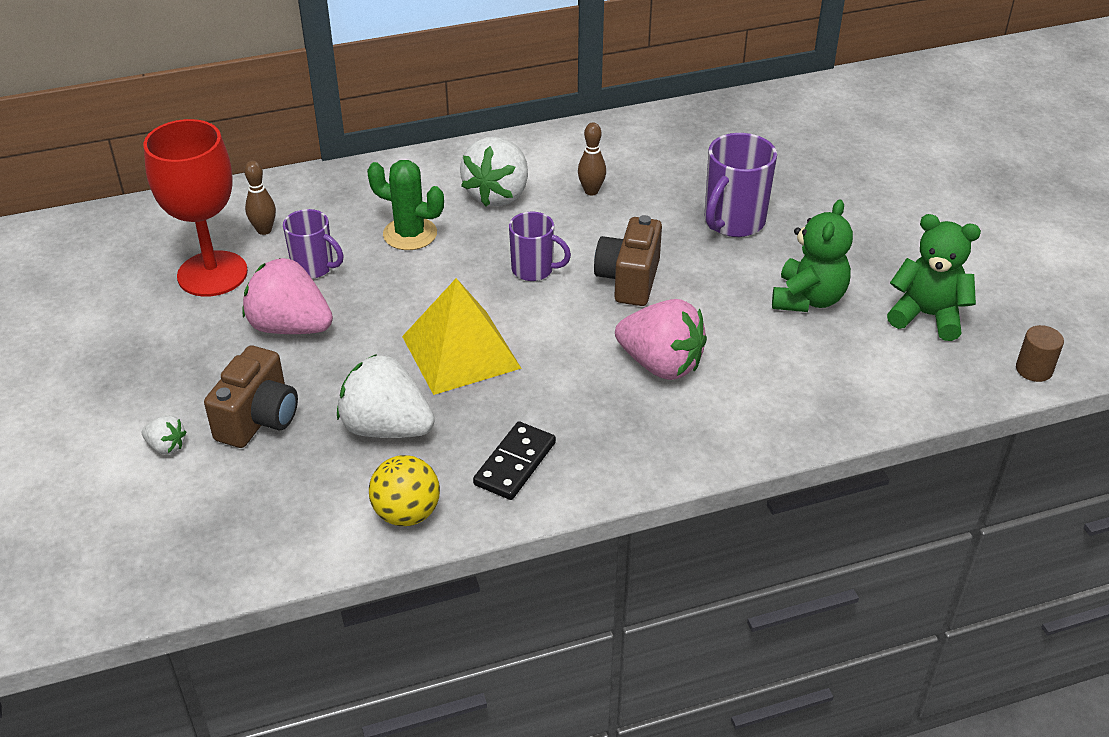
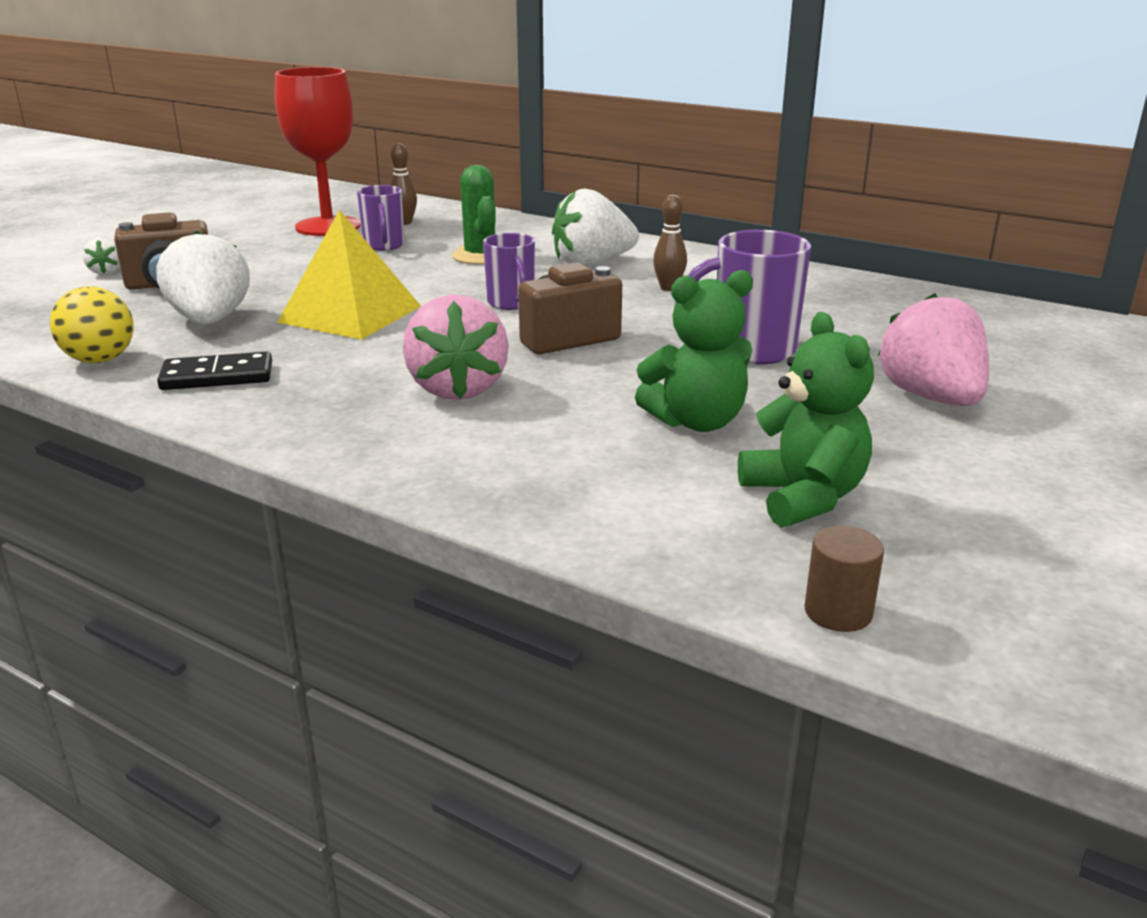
camera: 50 degrees right, 15 degrees down
(290, 327) = (298, 260): pink strawberry -> pink strawberry (931, 398)

